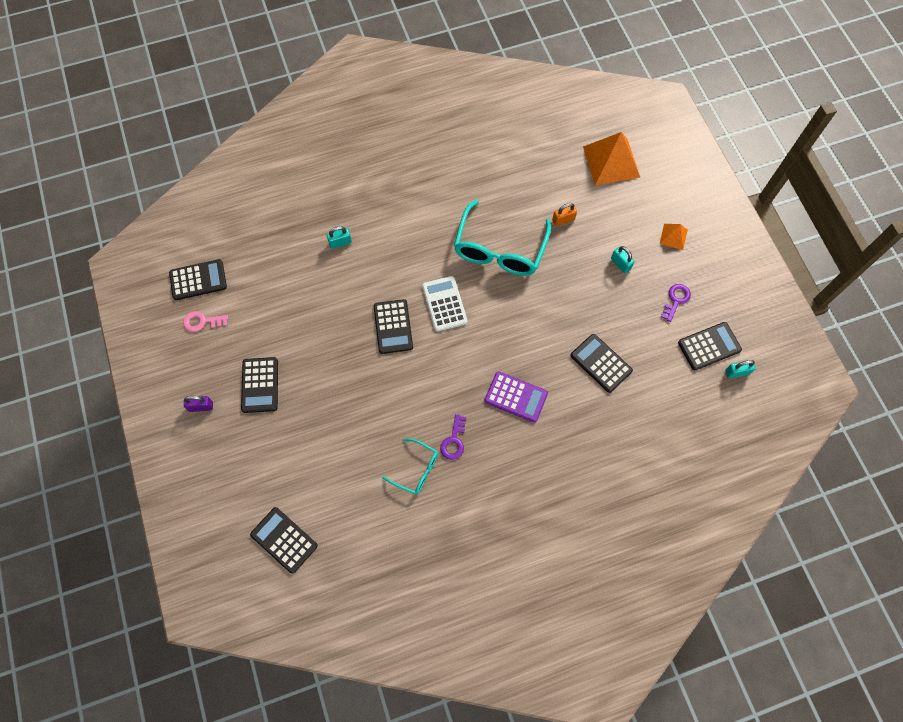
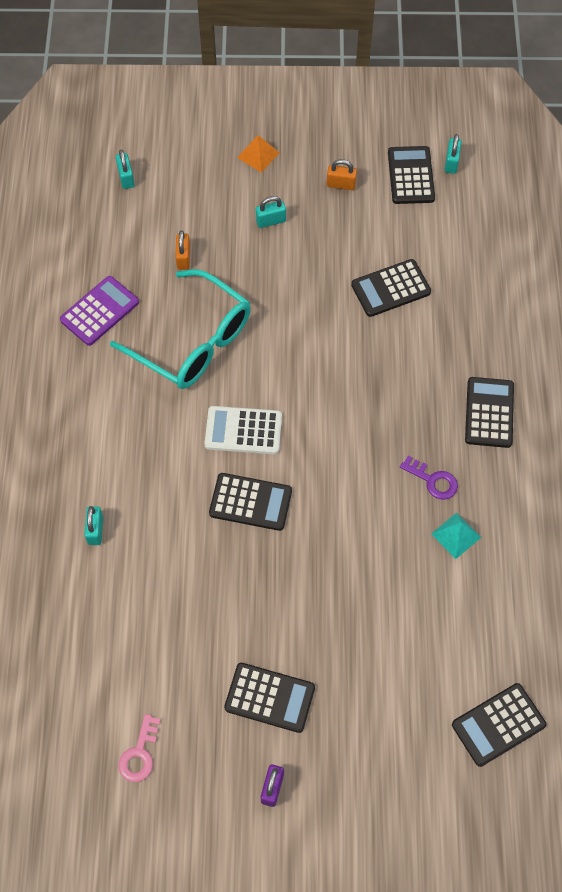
camera: 70 degrees left, 5 degrees down
(198, 280) = (69, 743): black calculator -> black calculator (489, 413)
(416, 470) = (456, 535): turquoise glasses -> turquoise pyramid
(516, 397) = (400, 393): purple calculator -> purple calculator (99, 311)
(611, 161) = (126, 178): orange pyramid -> turquoise padlock
(676, 300) = (341, 184): purple key -> orange padlock

